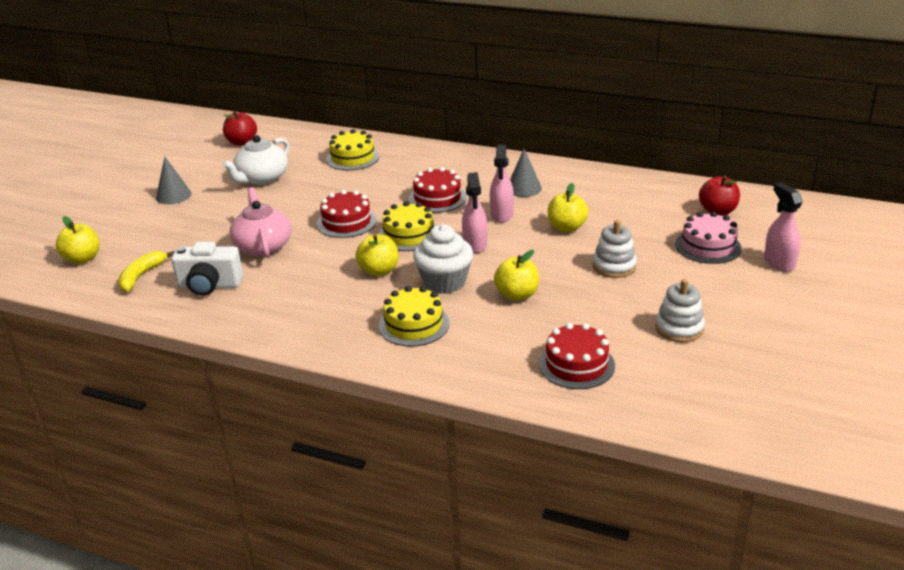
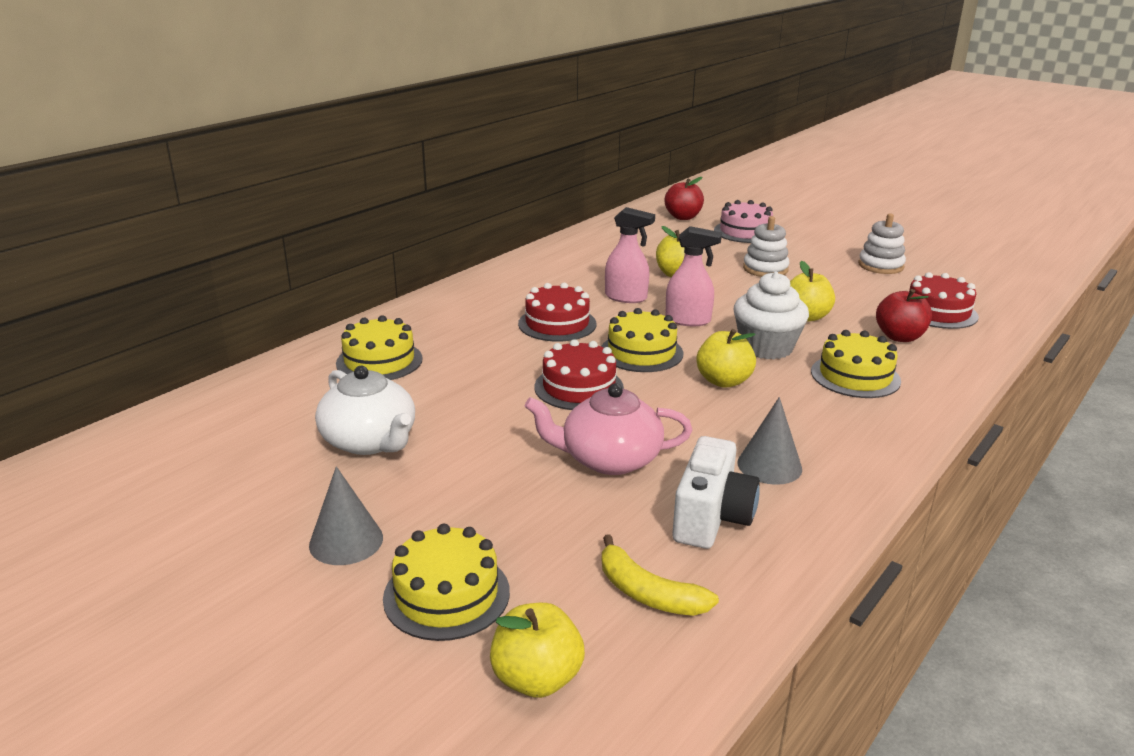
camera: 75 degrees left, 5 degrees down
(137, 227) = (446, 594): none -> yellow cake
(242, 142) = (194, 449): red apple -> red apple (899, 337)
(523, 188) = (571, 278): grey cone -> grey cone (769, 465)
(779, 262) = (783, 217): pink spray bottle -> none

